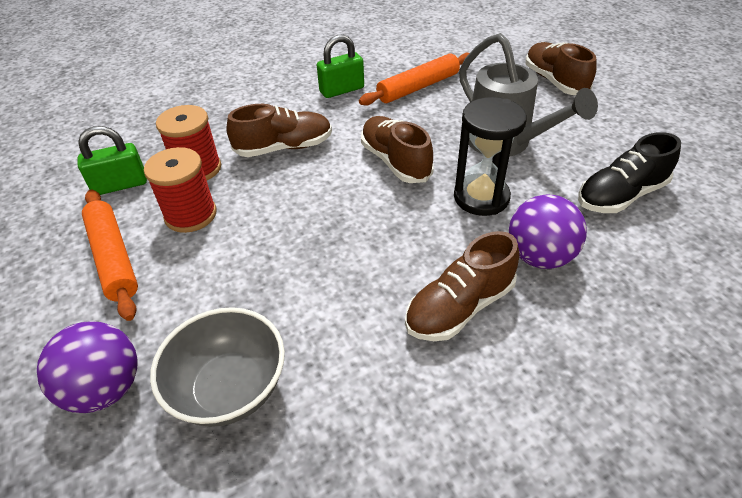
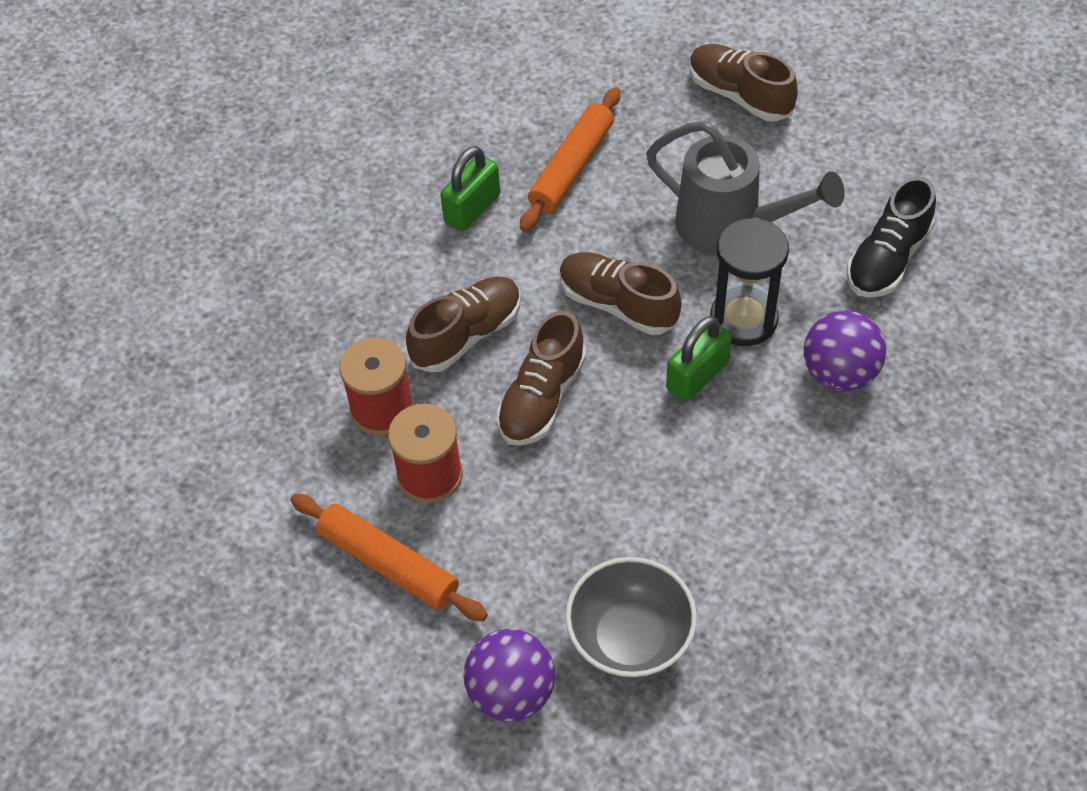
camera: 25 degrees left, 10 degrees up
(120, 185) = (303, 471): green padlock -> green padlock (697, 376)
(459, 307) = (791, 464): brown shoe -> brown shoe (542, 398)

